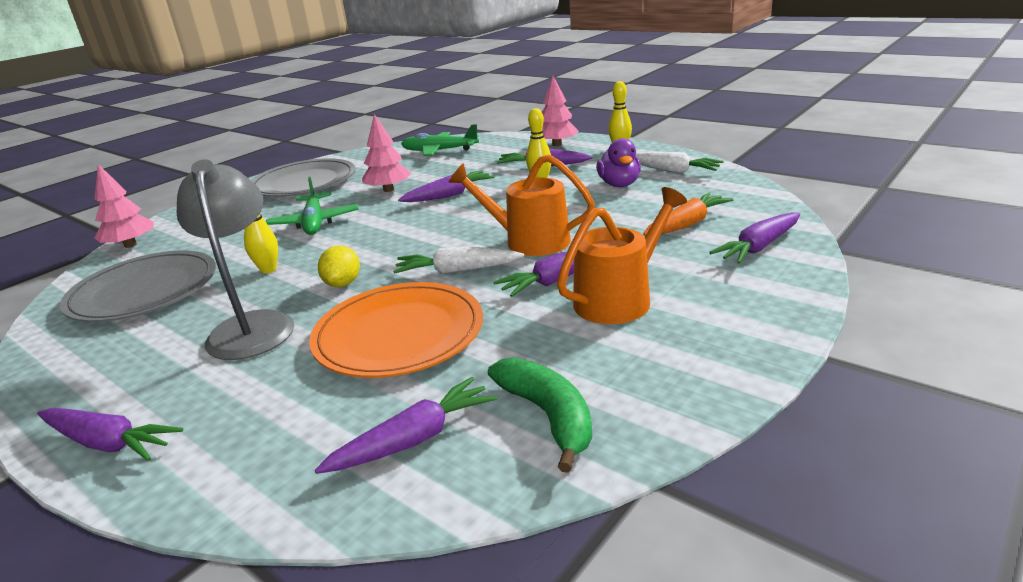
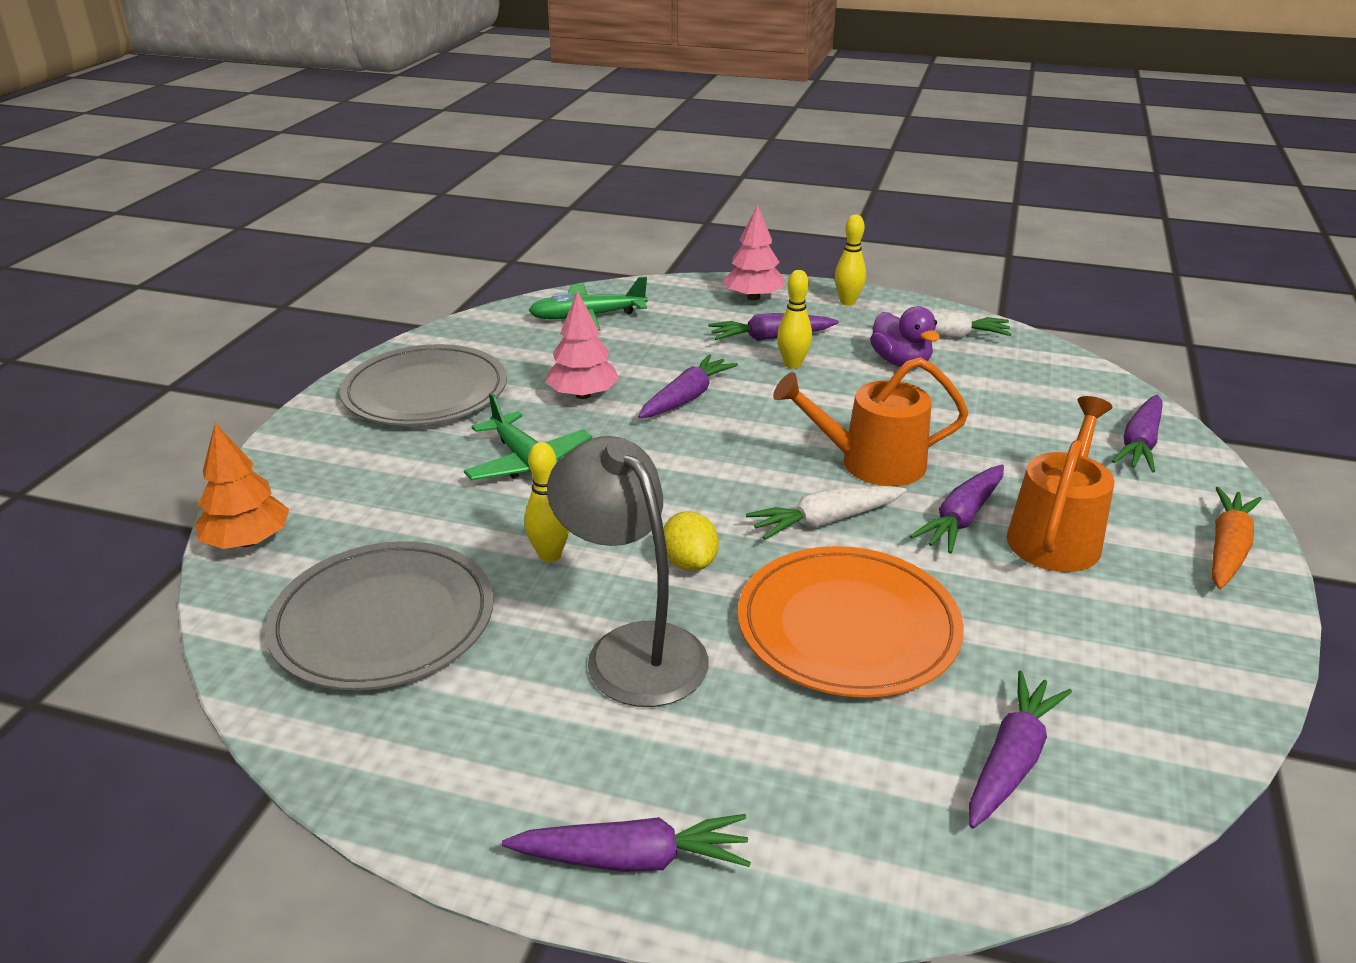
camera: 25 degrees left, 5 degrees up
(130, 245) = (247, 541): pink tree -> orange tree
(548, 416) = (1122, 699): green banana -> none
(687, 224) = (1035, 418): orange carrot -> orange carrot (1227, 548)

